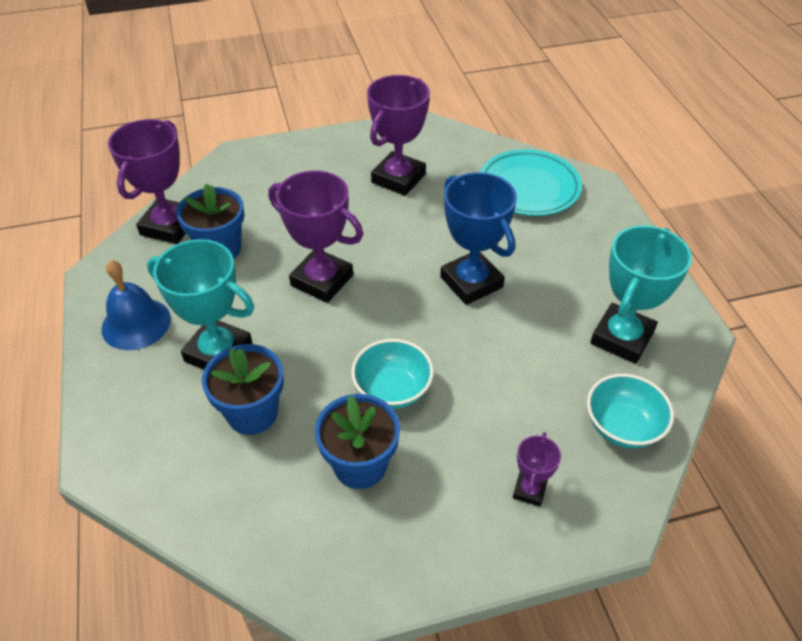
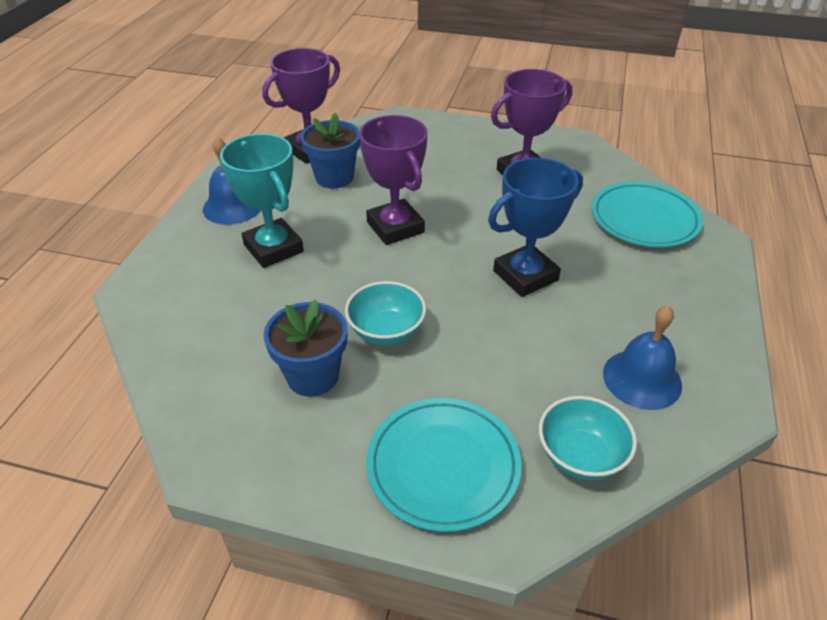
camera: 30 degrees right, 5 degrees down
(252, 413) = (262, 301): blue flower pot -> none
(471, 282) = (525, 275): blue trophy -> blue trophy turned 60 degrees clockwise
(529, 490) = (443, 466): purple trophy -> turquoise plate
(621, 338) = (642, 379): turquoise trophy -> blue bell

